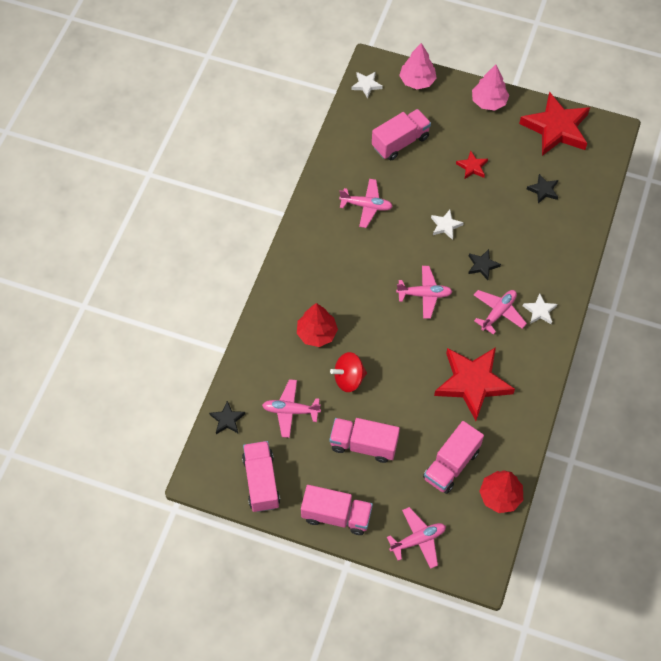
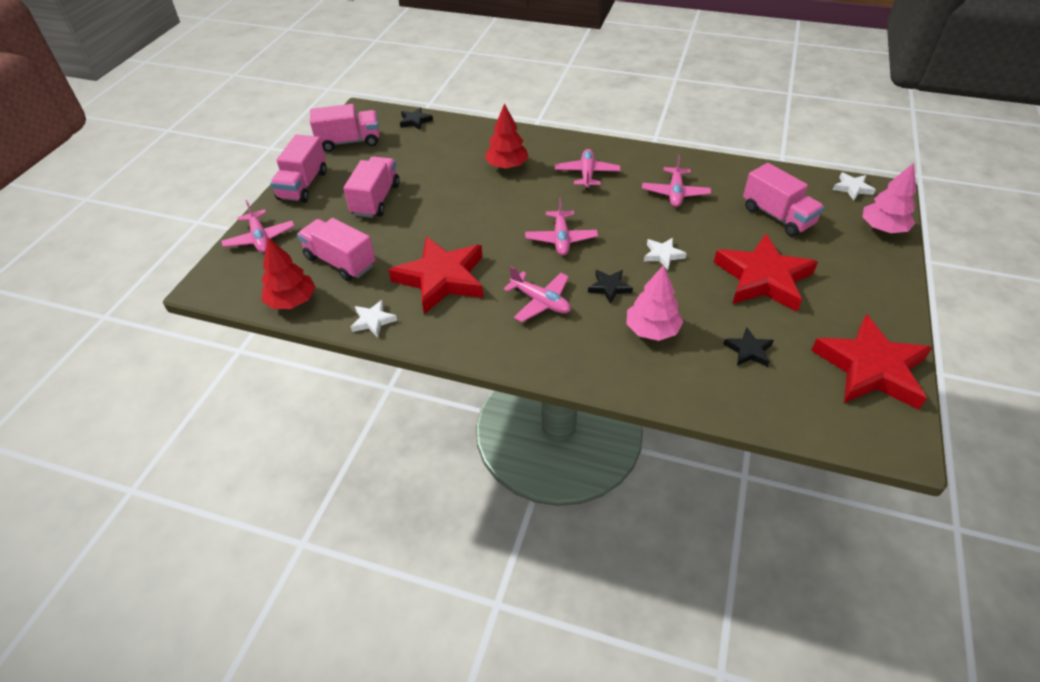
camera: 90 degrees right, 15 degrees down
(290, 411) = (420, 154): pink plane -> pink plane (587, 174)
(349, 379) = (453, 188): red spinning top -> none
(472, 167) = (763, 278): red star -> red star, size x2.24
(488, 101) = (883, 294): pink tree -> pink tree (652, 330)
(539, 311) = (546, 342): white star -> white star (373, 321)

